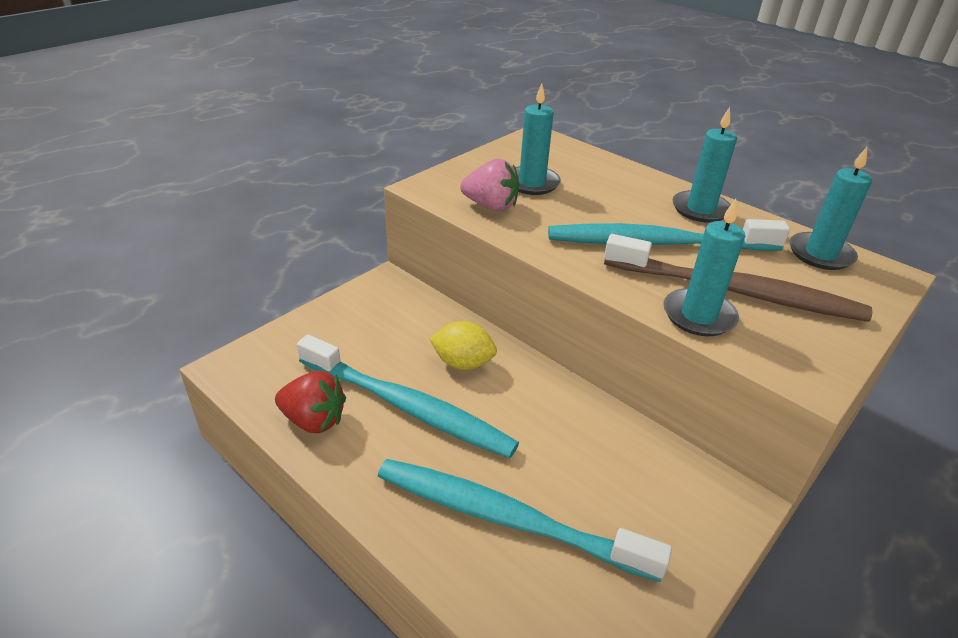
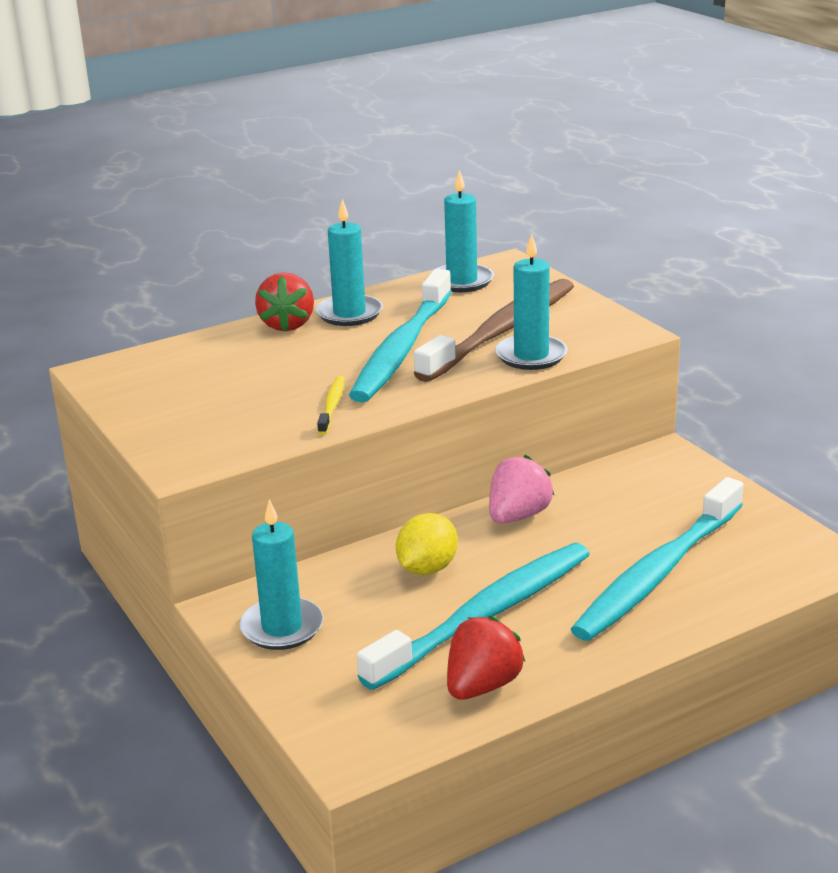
camera: 70 degrees left, 10 degrees down
(491, 206) = (264, 427): pink strawberry -> pink strawberry (518, 516)
(532, 183) = (225, 394): turquoise candle -> turquoise candle (282, 627)
(538, 227) = (332, 406): none -> yellow toothbrush
(658, 187) = (287, 325): none -> red strawberry

